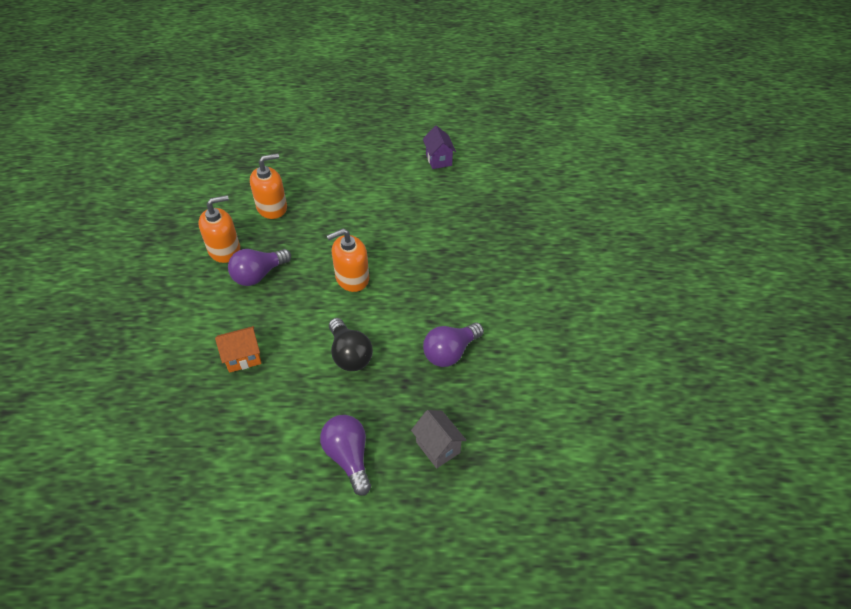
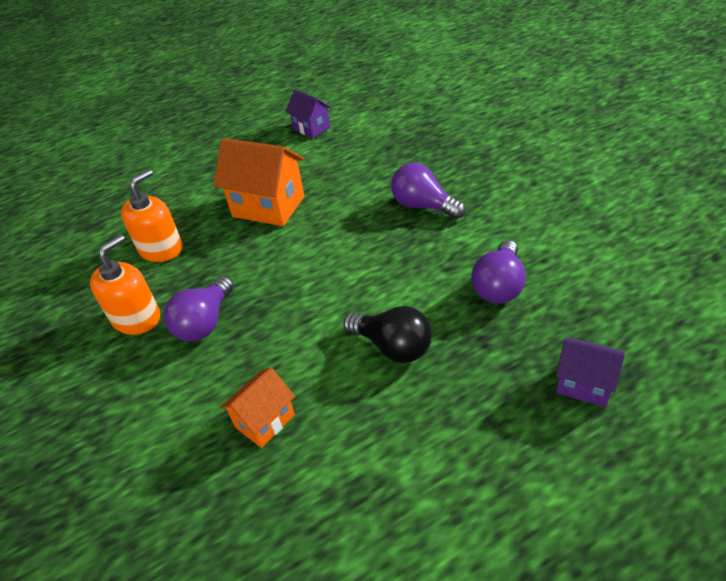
camera: 25 degrees left, 5 degrees down
(348, 457) = (500, 455): purple light bulb -> purple light bulb (423, 206)
(352, 278) = (321, 271): orange soap dispenser -> none
(359, 211) = (268, 206): none -> orange house
(438, 447) = (584, 384): grey house -> purple house

